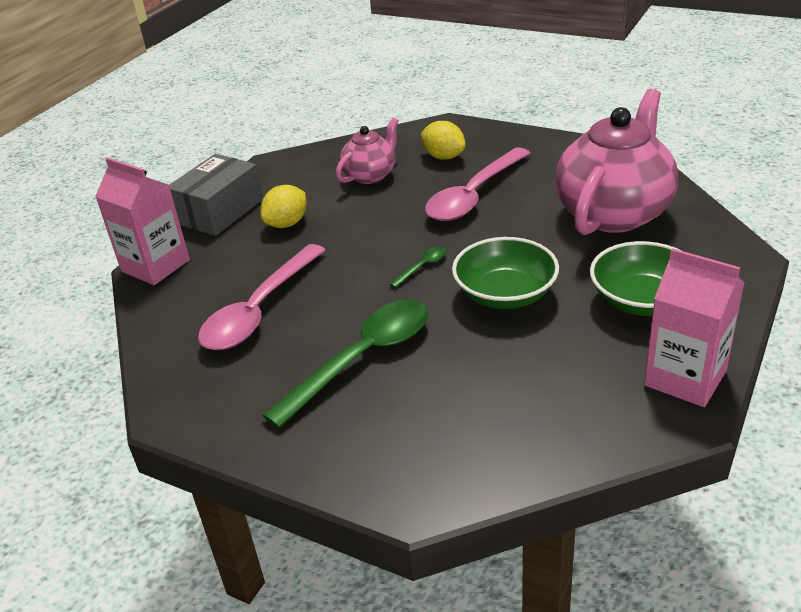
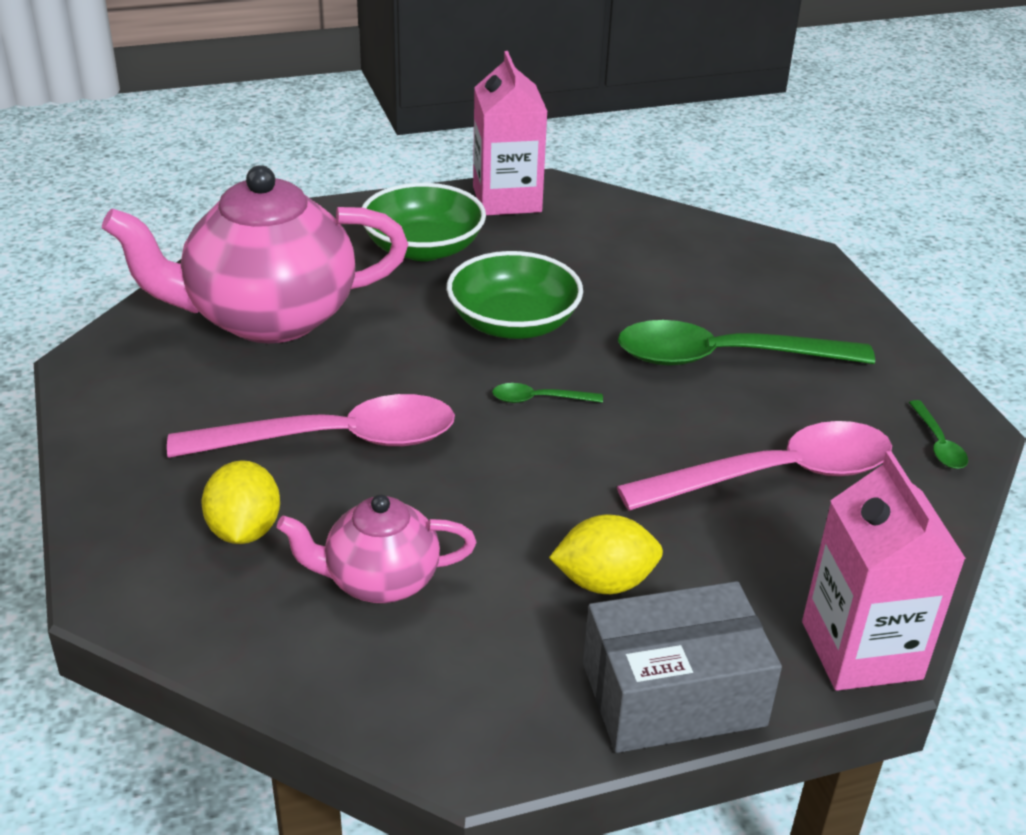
camera: 140 degrees left, 0 degrees up
(181, 390) = (938, 444): none -> green spoon

